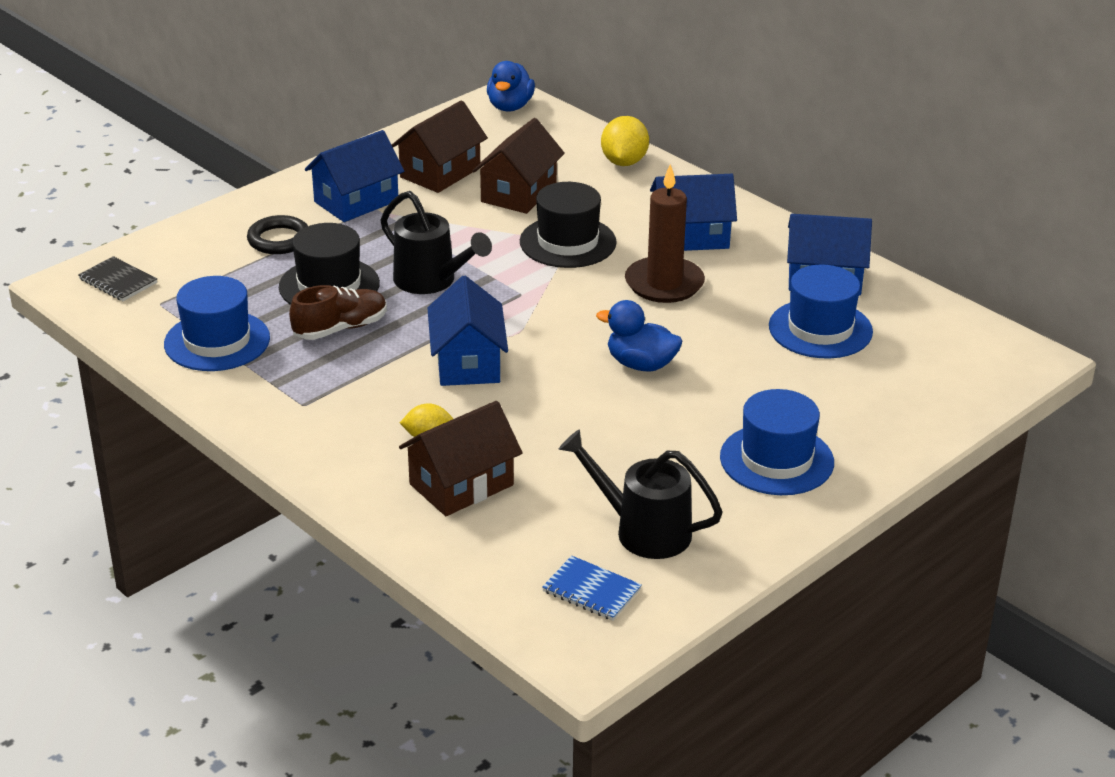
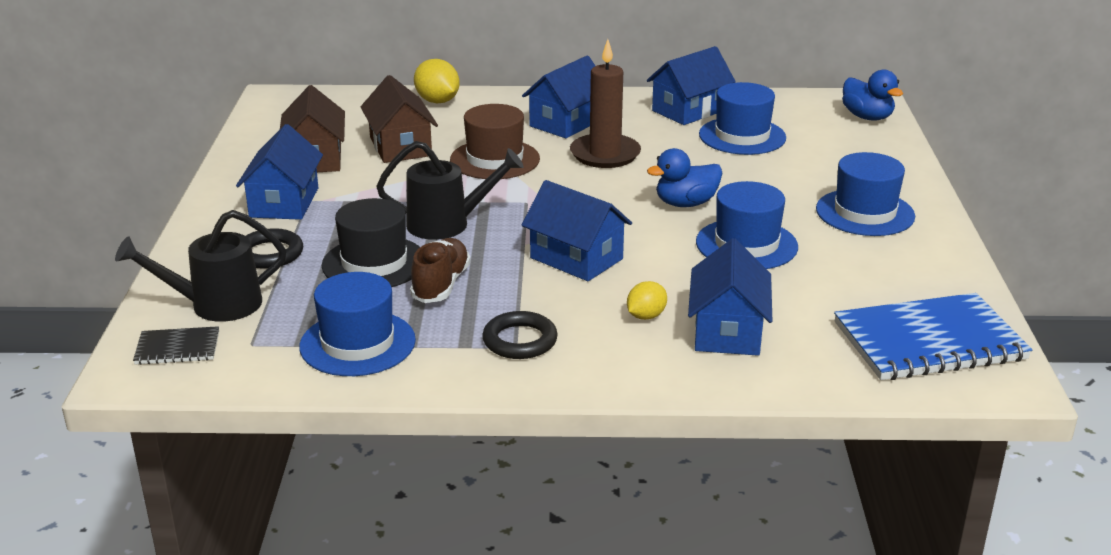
camera: 45 degrees left, 5 degrees down
(314, 402) = (520, 340): none -> black ring
(461, 485) = (727, 331): brown house -> blue house
(510, 107) = (288, 101): blue duck -> blue duck (867, 117)
(568, 242) = (495, 159): black hat -> brown hat
(591, 590) = (929, 341): blue notebook -> blue notebook, size x2.09
(617, 427) = (746, 244): none -> blue hat
(642, 530) = (881, 291): black watering can -> black watering can (215, 305)

